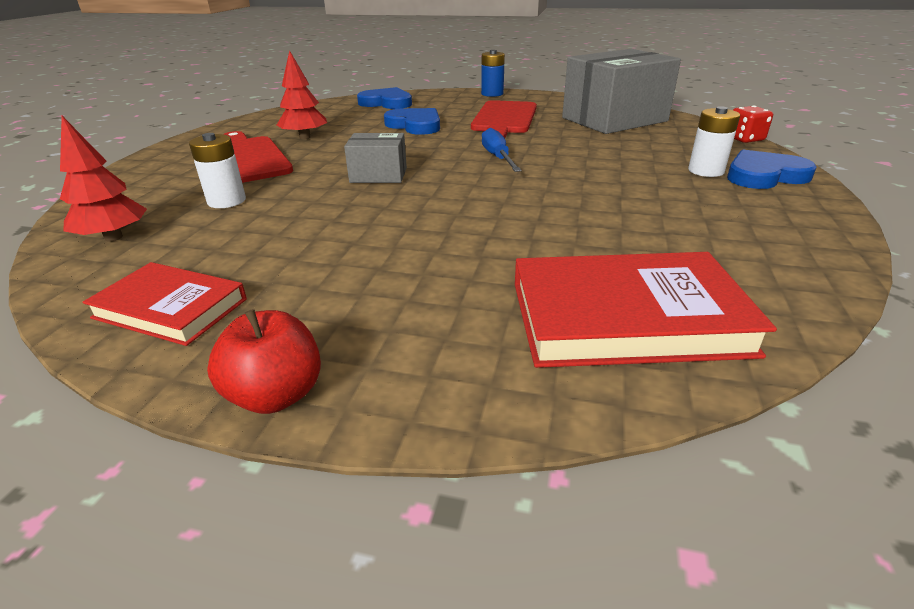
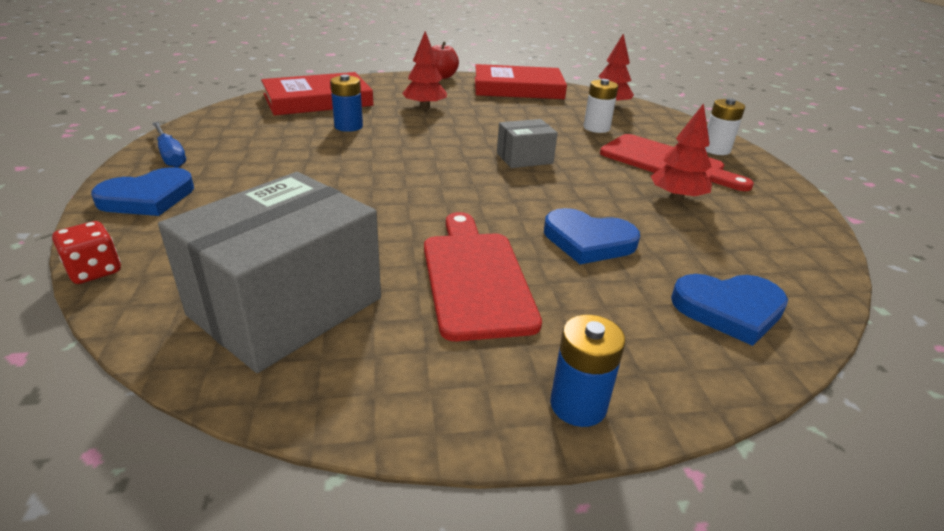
camera: 155 degrees right, 0 degrees up
(170, 308) = (518, 88): red book -> red book, size x1.61
(422, 269) = (425, 107): none -> red tree
(498, 158) = (433, 191): blue screwdriver -> blue screwdriver (170, 155)
(567, 239) = (348, 126): none -> blue battery
(706, 171) = (208, 197): white battery -> white battery (715, 149)

